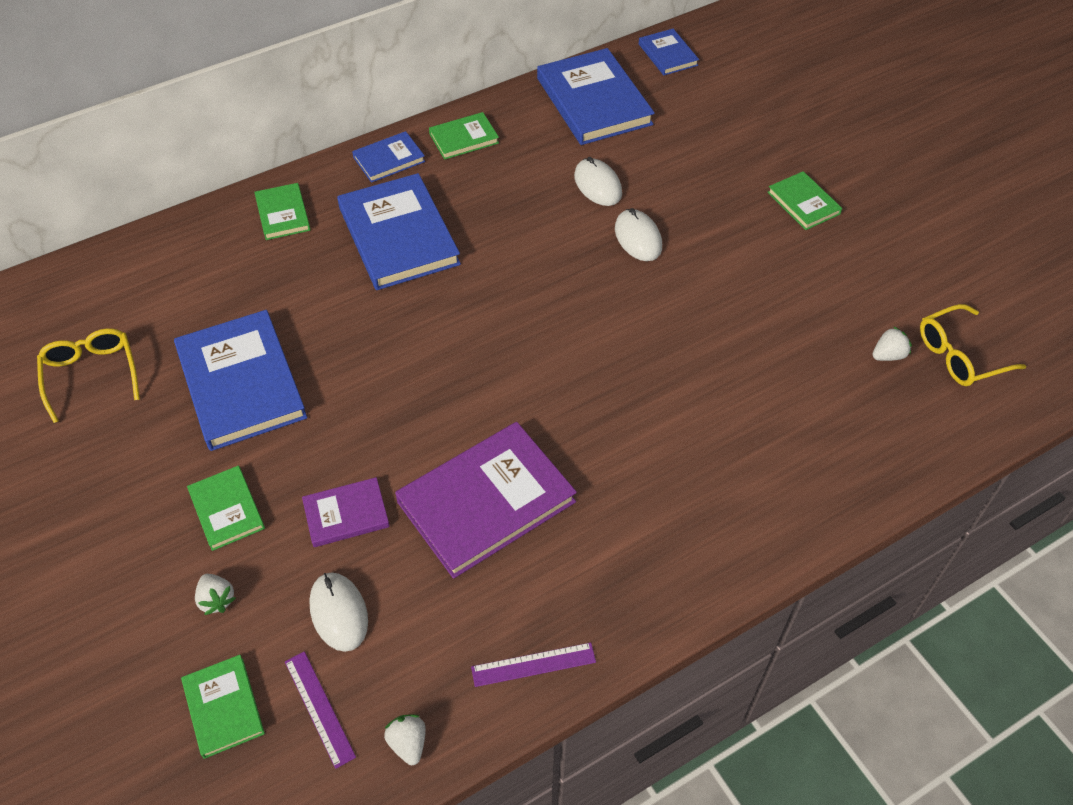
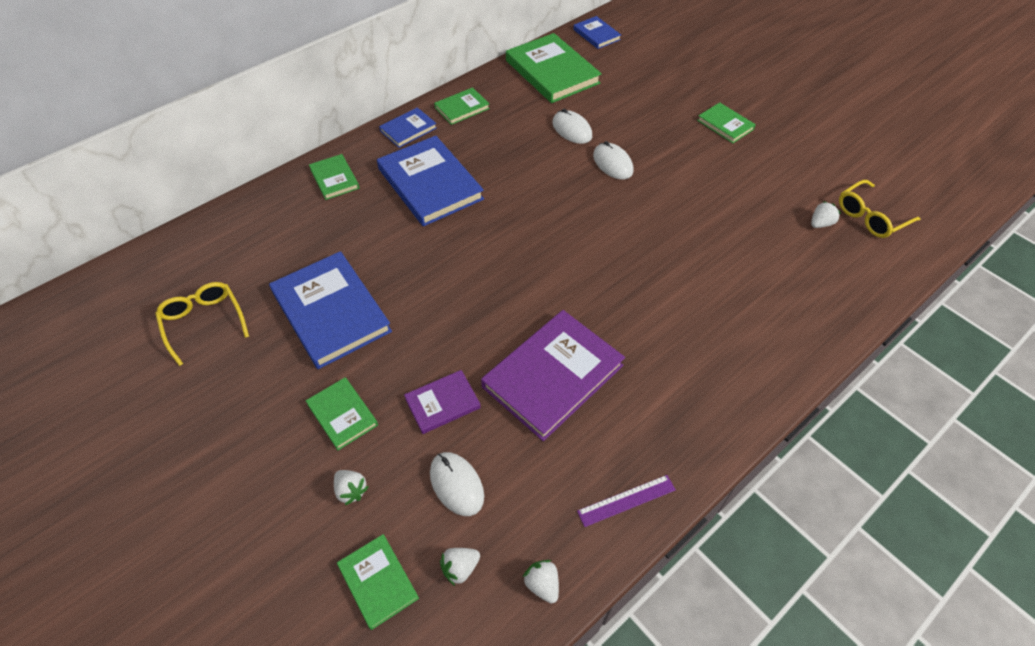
camera: 10 degrees left, 0 degrees up
(319, 708) = (460, 568): purple ruler -> white strawberry
(594, 101) = (552, 72): blue book -> green book

